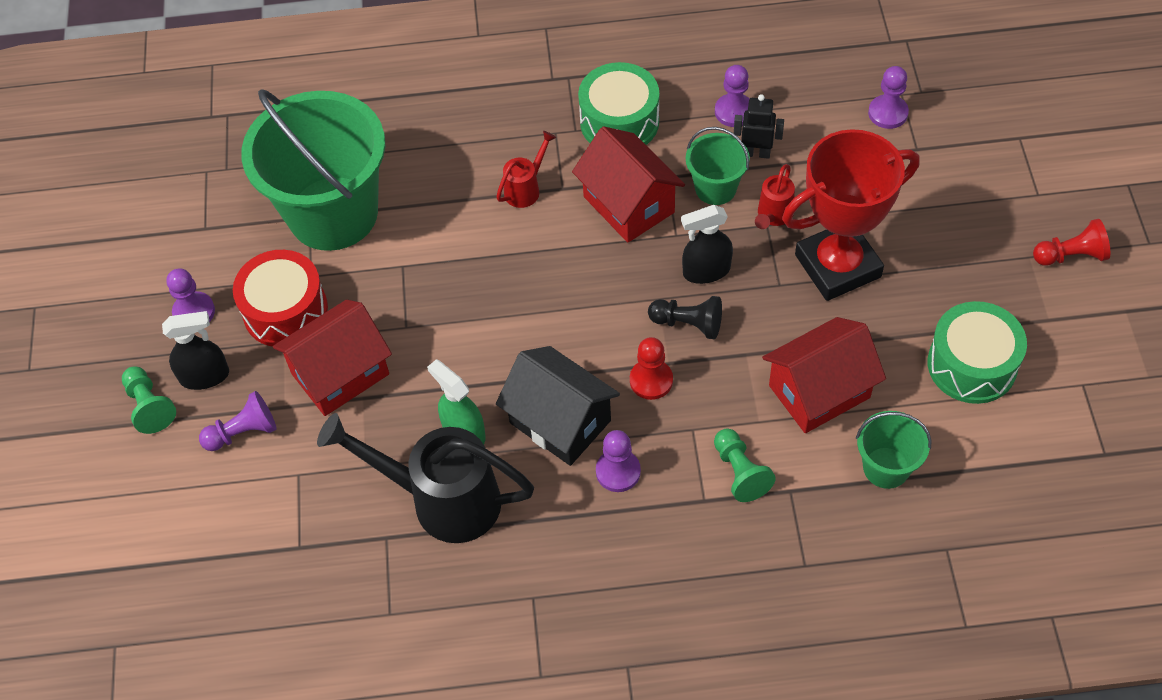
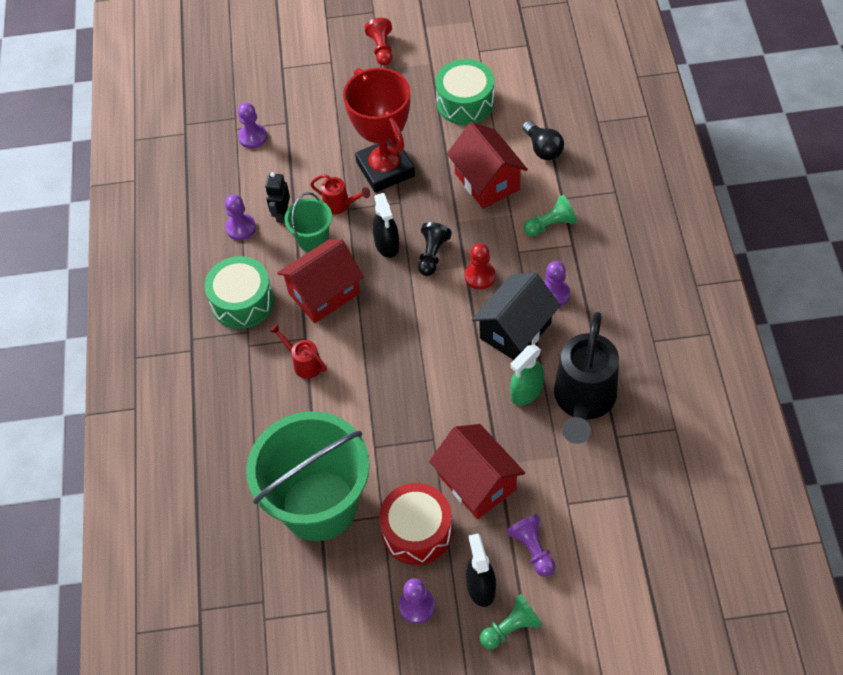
camera: 90 degrees left, 0 degrees up
(886, 467) = (543, 148): green bucket -> black light bulb

